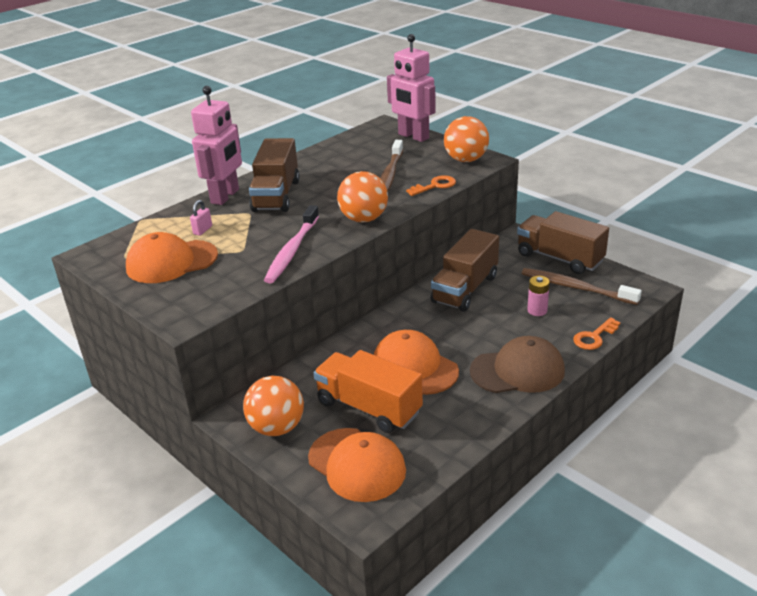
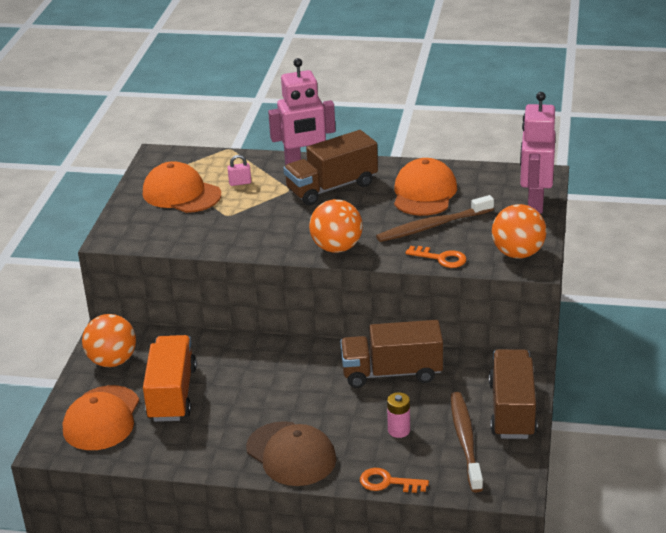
camera: 55 degrees right, 0 degrees up
(292, 250) = (249, 237): pink toothbrush -> none
(414, 367) = (245, 394): orange cap -> orange cap (424, 193)

